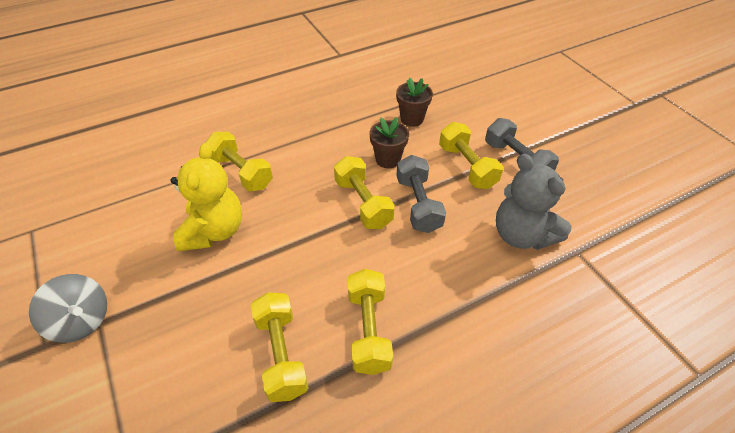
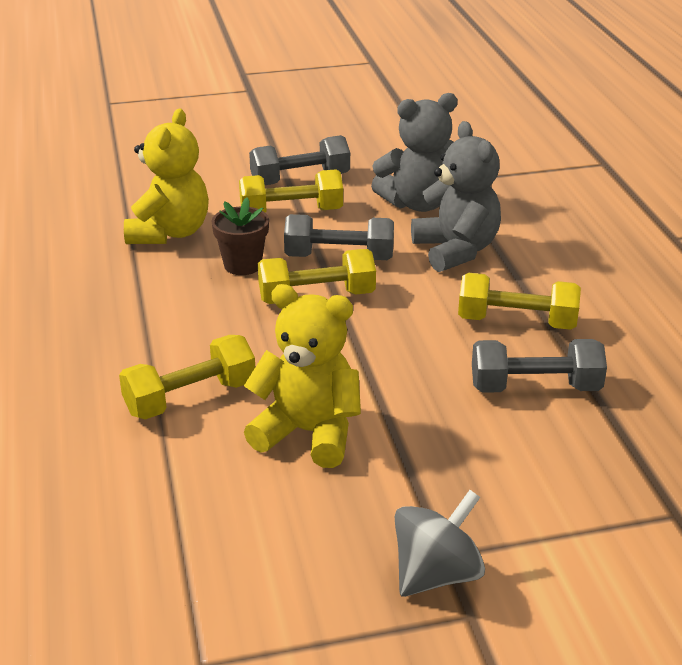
camera: 75 degrees left, 15 degrees down
(281, 354) = (535, 387): yellow dumbbell -> grey dumbbell
(412, 119) = (169, 233): brown flower pot -> yellow teddy bear
(460, 272) = (456, 250): none -> grey teddy bear

